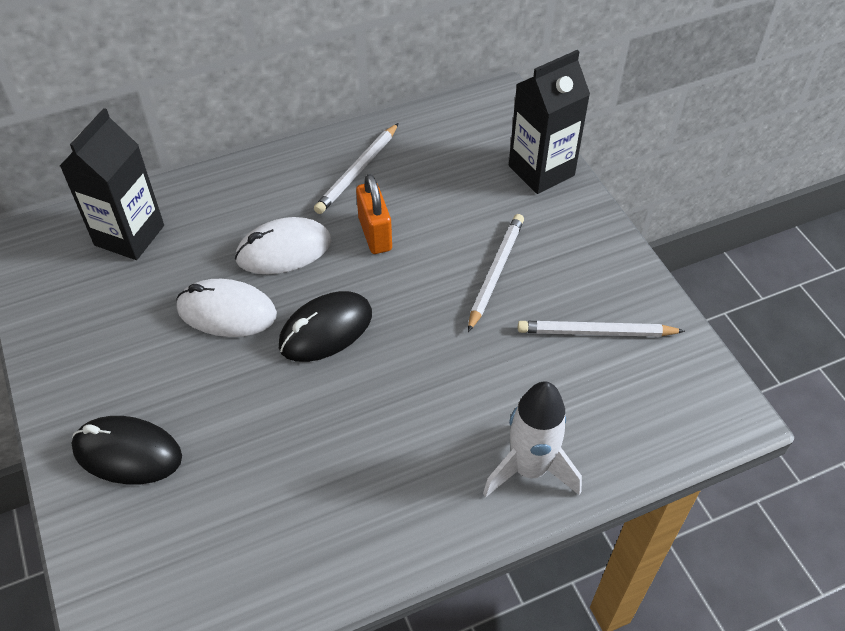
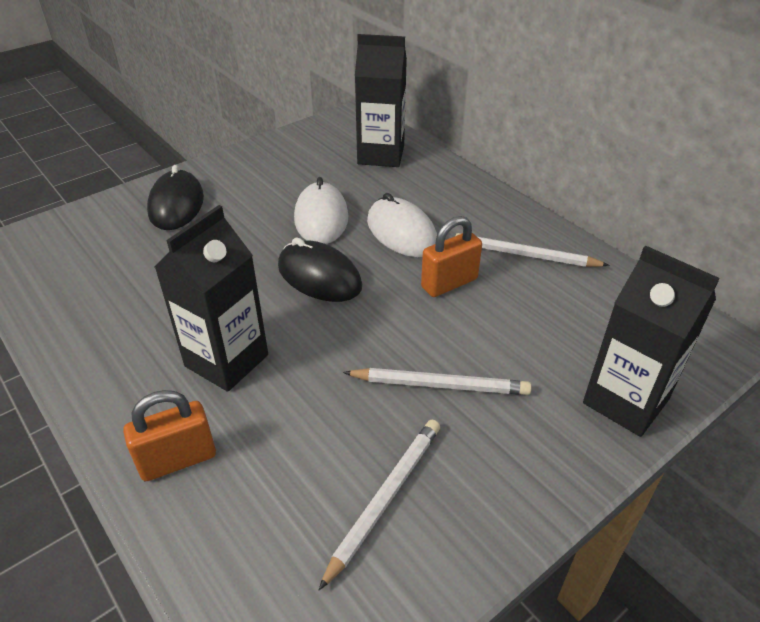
camera: 75 degrees right, 10 degrees down
(420, 422) = (226, 360): none -> black carton
(529, 469) = (178, 460): white rocket -> orange padlock
(596, 332) = (385, 498): white pencil -> white pencil turned 45 degrees clockwise

